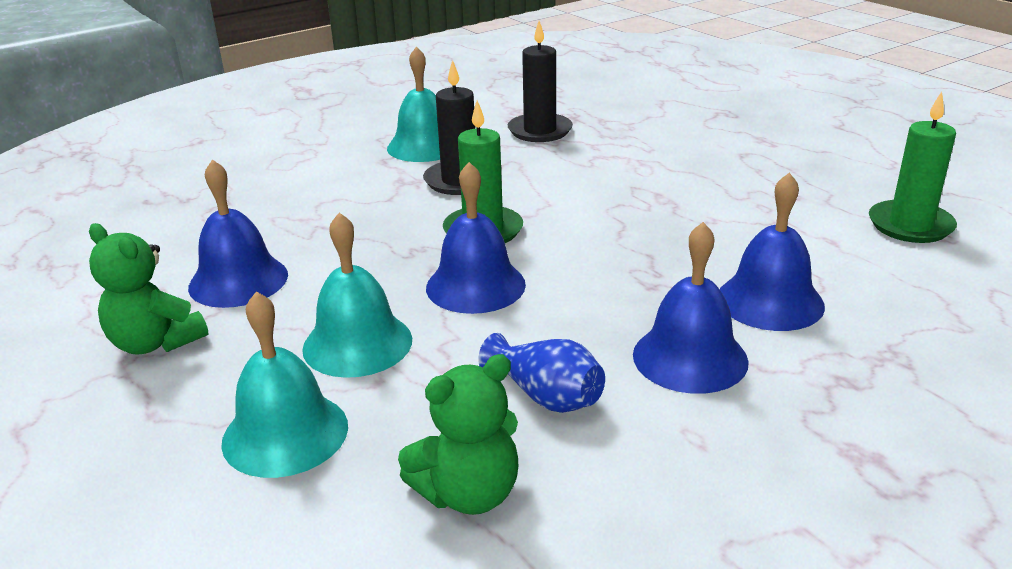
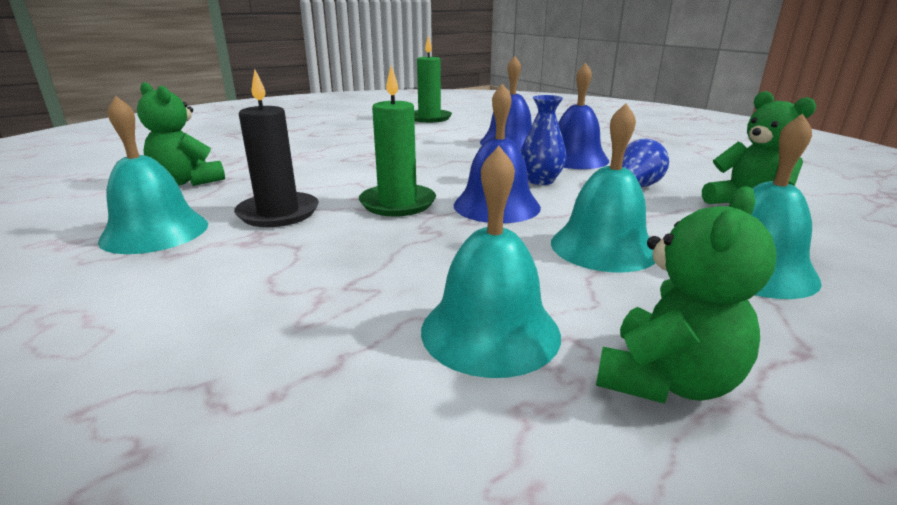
camera: 90 degrees left, 5 degrees down
(238, 280) = (490, 331): blue bell -> turquoise bell
(540, 131) = (187, 182): black candle -> green teddy bear
(569, 319) = (540, 180): none -> blue vase

